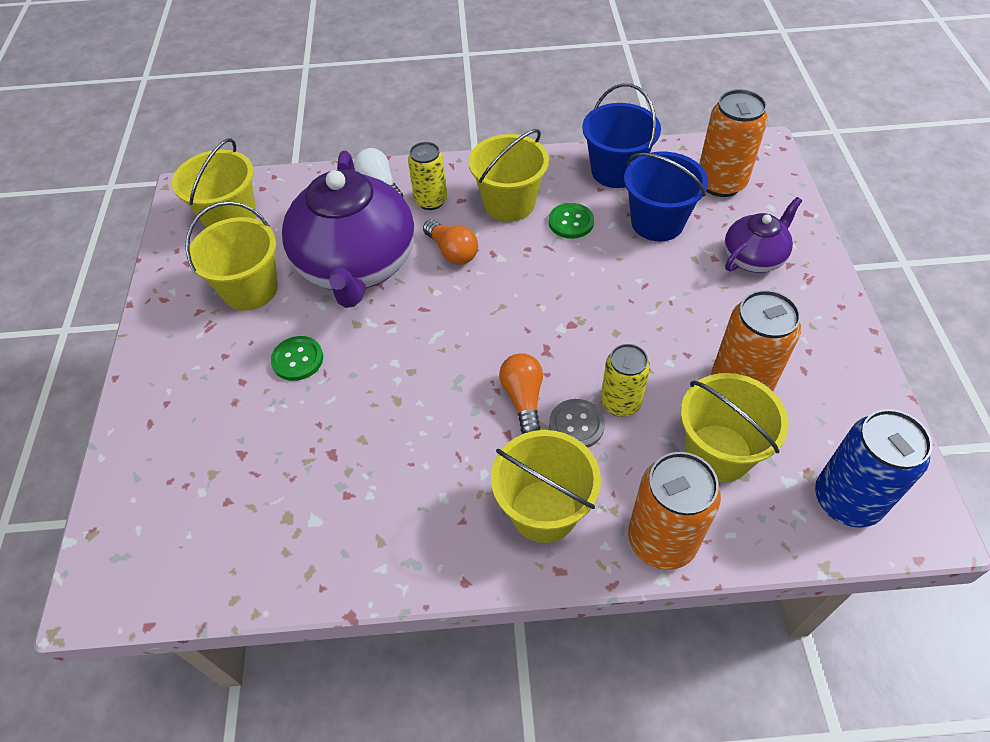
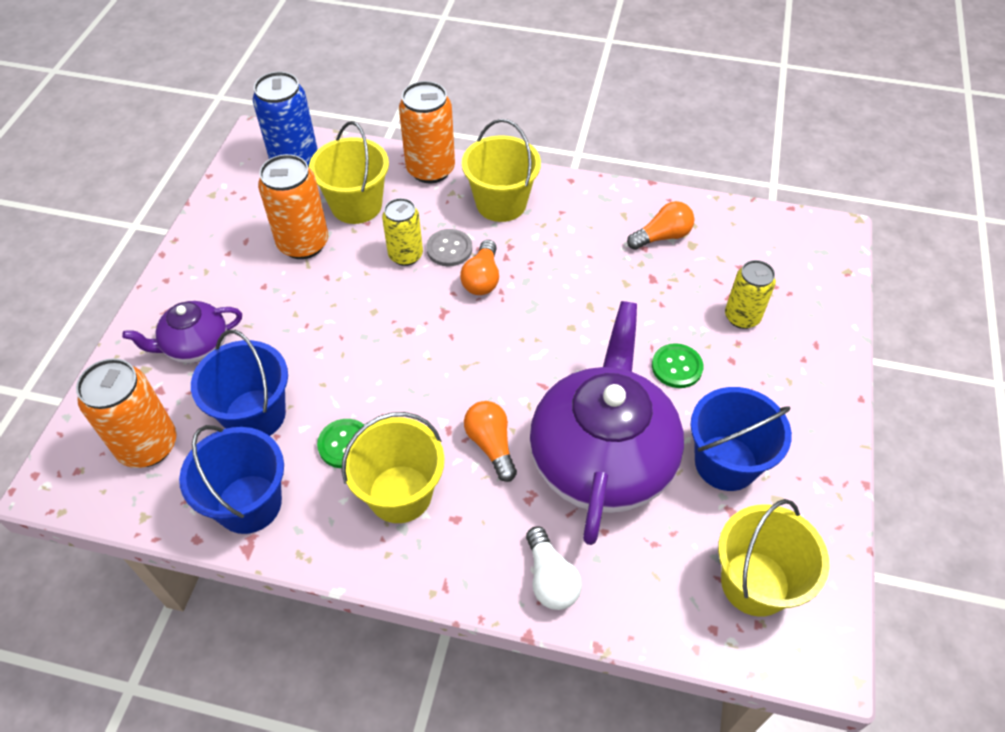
camera: 165 degrees left, 0 degrees up
(250, 289) = (726, 463): yellow bucket -> blue bucket
(326, 519) = (662, 236): none -> orange light bulb
(431, 201) = (492, 529): yellow can -> yellow can (742, 317)

